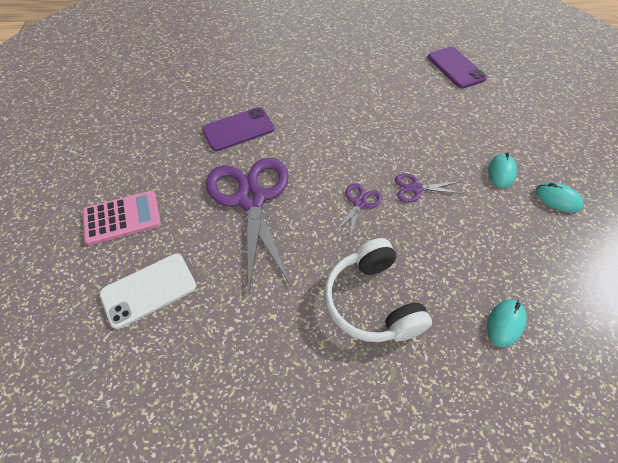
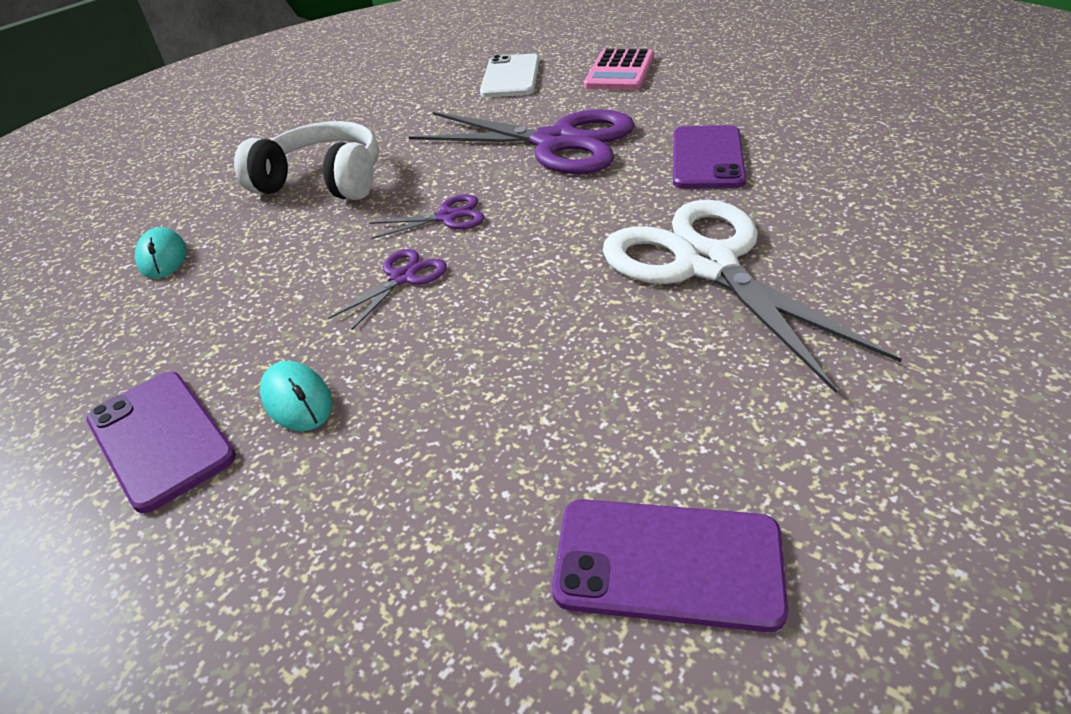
camera: 130 degrees right, 15 degrees down
(329, 101) = (706, 264): none -> white scissors
(359, 203) = (447, 217): purple scissors -> purple scissors turned 75 degrees counterclockwise
(557, 199) = (160, 438): turquoise mouse -> purple phone

